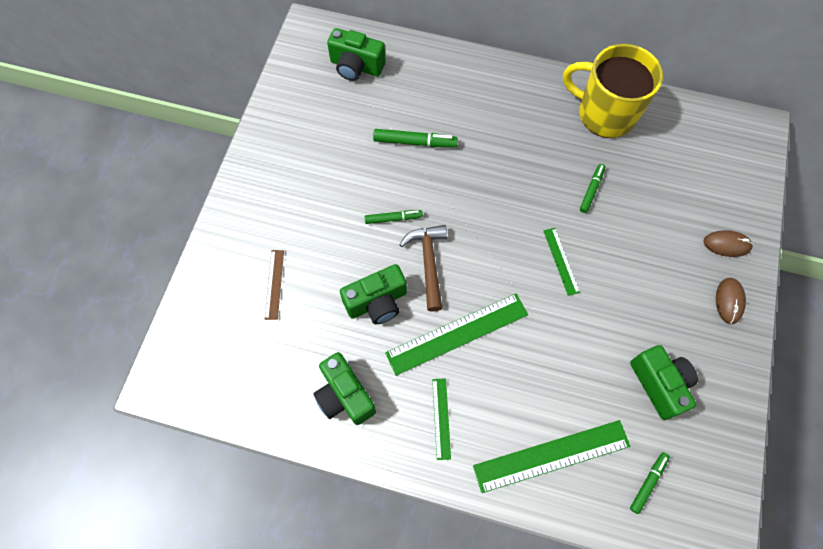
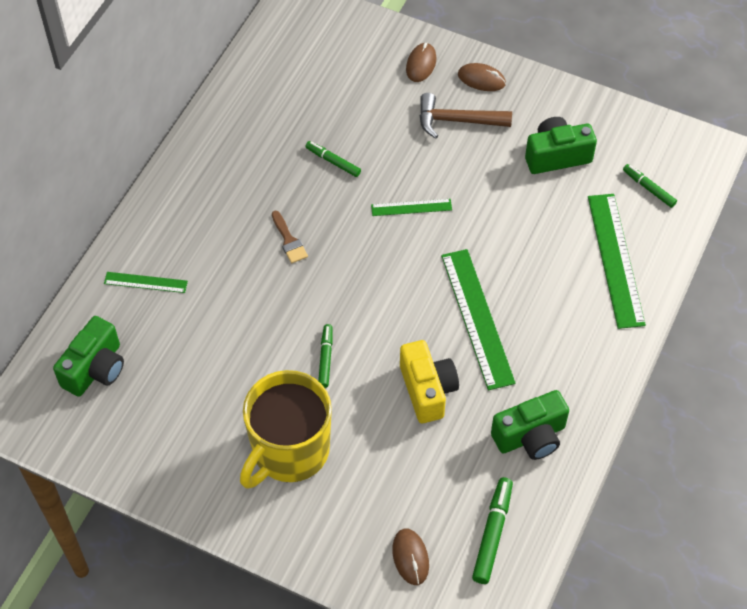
camera: 80 degrees left, 10 degrees down
(221, 312) = (410, 557): none -> brown mouse
(274, 284) = (385, 496): brown ruler -> none
(377, 302) = (427, 390): green camera -> yellow camera
(415, 142) = (227, 320): green marker -> green marker (492, 533)
(428, 263) = (389, 331): brown hammer -> brown hammer (456, 121)
(441, 418) = (566, 348): green ruler -> green ruler (145, 282)
(501, 171) = (289, 241): none -> brown brush
(605, 114) = (239, 127): yellow mug -> yellow mug (289, 451)

